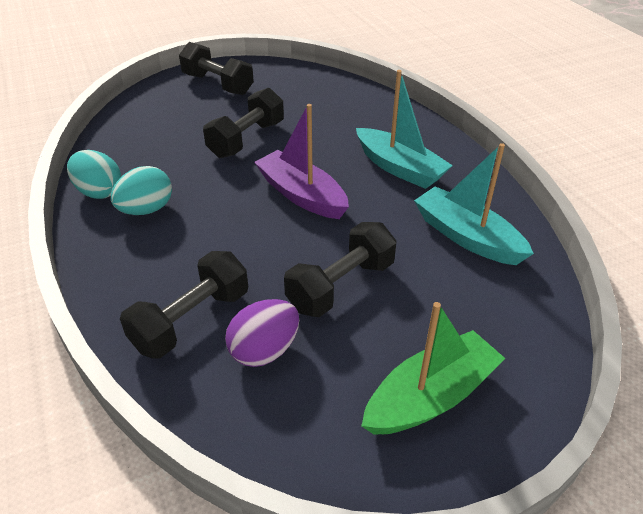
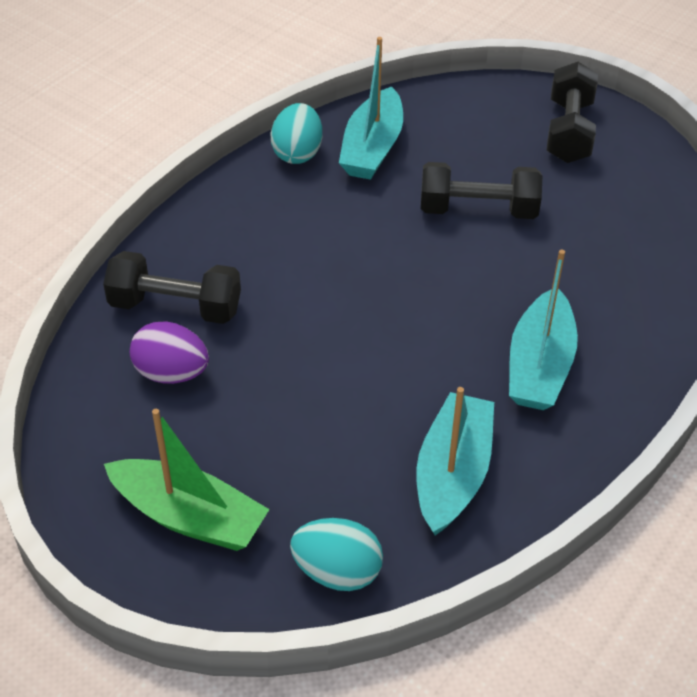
camera: 60 degrees right, 5 degrees up
(138, 157) = (372, 148): none -> turquoise boat
(146, 210) = (297, 199): turquoise egg -> turquoise egg (337, 572)
(301, 195) = (413, 301): purple boat -> none
(341, 286) = (292, 393): black dumbbell -> none

